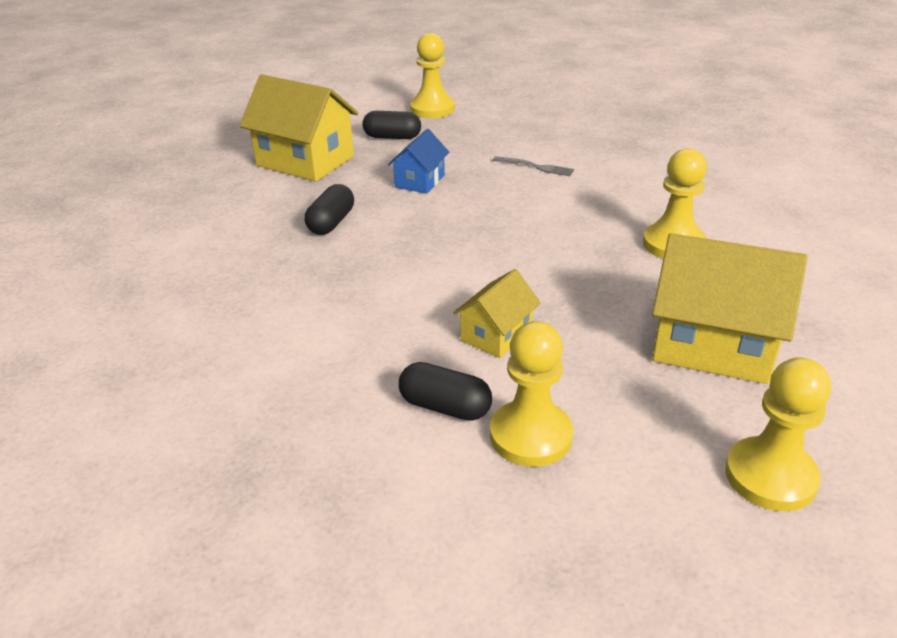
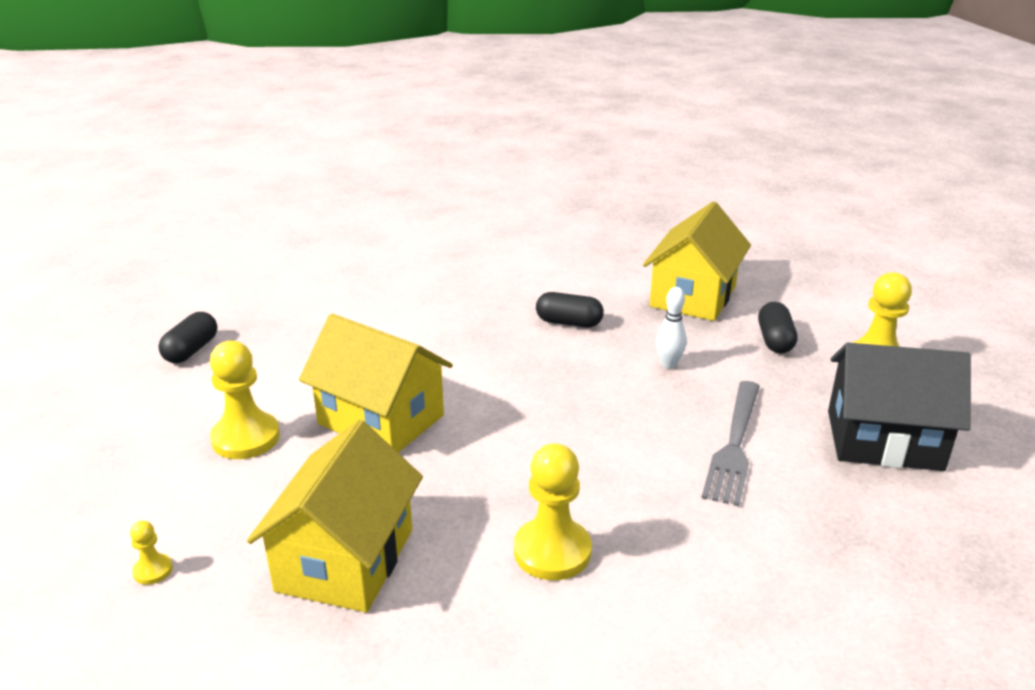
camera: 85 degrees right, 5 degrees down
(419, 181) = (669, 364): blue house -> white bowling pin
(445, 407) = (291, 397): black capsule -> black capsule (191, 350)
(496, 335) = (381, 420): yellow house -> yellow house, size x1.85
(528, 120) = (884, 440): none -> black house
(536, 167) = (734, 445): grey fork -> grey fork, size x1.86
(770, 476) = (153, 570): yellow pawn -> yellow pawn, size x0.47

